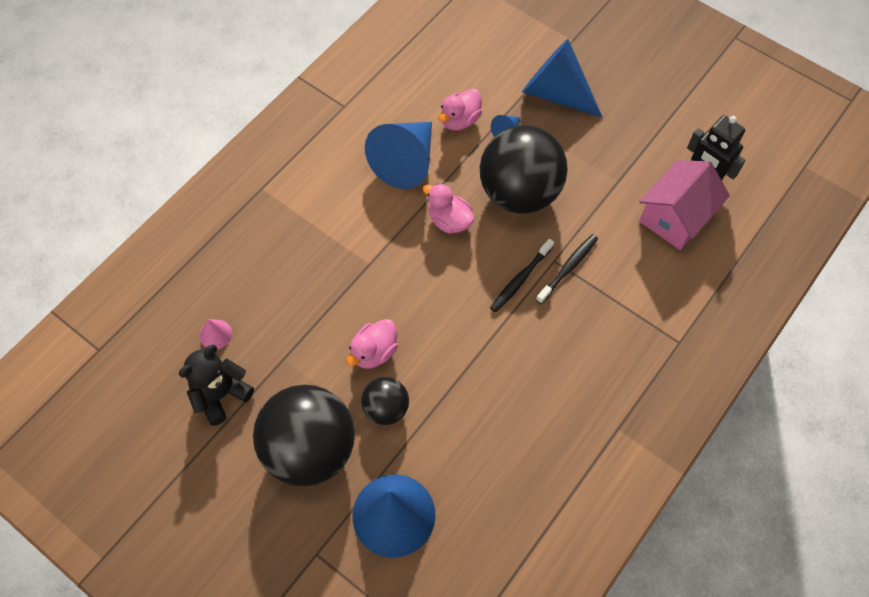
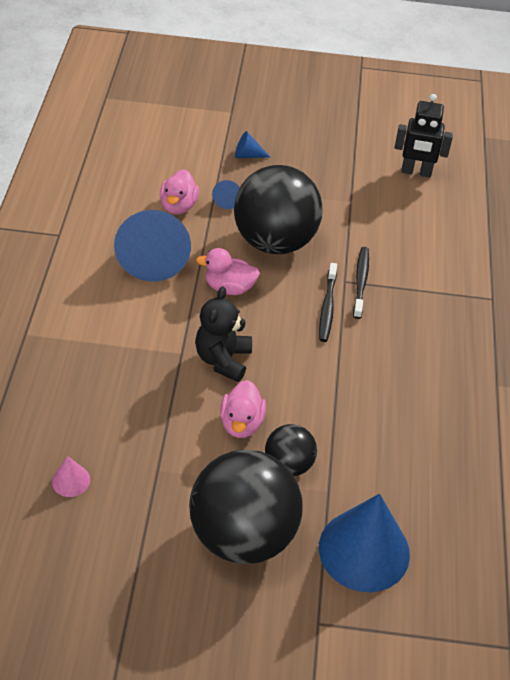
camera: 35 degrees left, 15 degrees down
(221, 395) = (116, 531): black teddy bear -> black teddy bear (223, 359)
(556, 93) = (247, 155): blue cone -> blue cone, size x0.43
(675, 217) = (417, 209): pink house -> none

